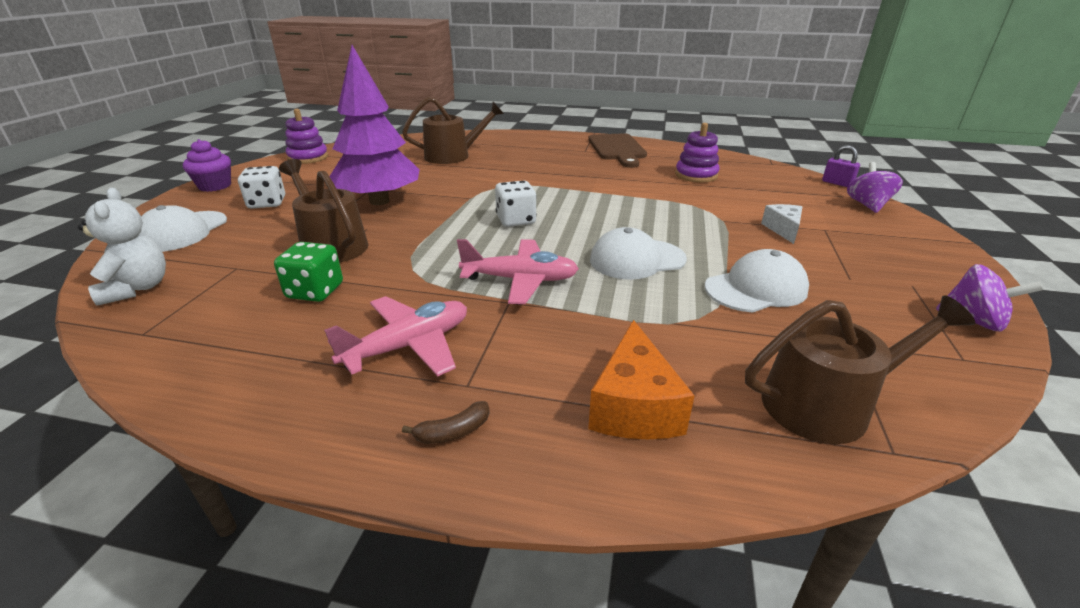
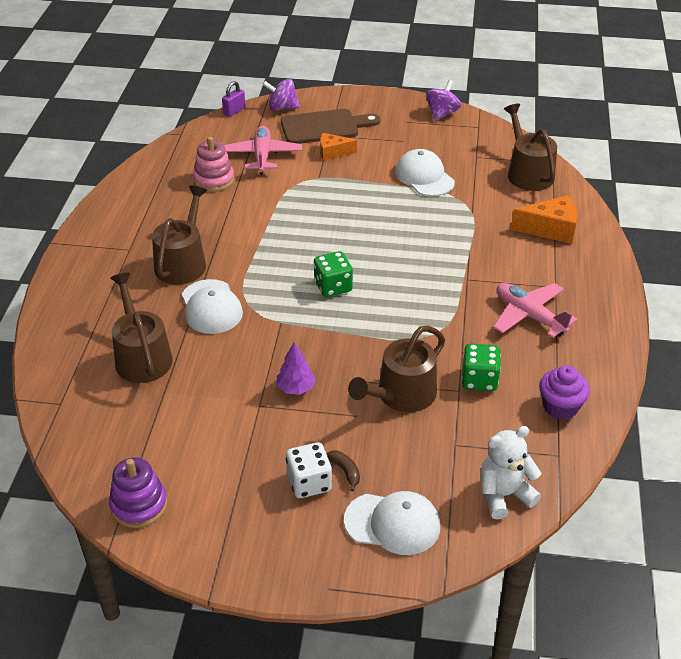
camera: 95 degrees left, 10 degrees up
(215, 186) = (256, 563): purple cupcake -> purple cupcake (560, 407)
(379, 201) = (296, 388): purple tree -> purple tree, size x0.42
(453, 432) = (591, 286): brown banana -> brown banana (345, 471)
(516, 220) = (333, 286): white dice -> green dice
(520, 280) = (437, 276): pink plane -> pink plane (262, 156)
(565, 165) = (183, 262): none -> brown watering can
(617, 149) = (126, 225): brown cutting board -> brown cutting board (324, 127)
(637, 259) = (394, 222): white cap -> white cap (211, 307)
(696, 175) = (214, 180): purple stacking toy -> pink stacking toy
(783, 229) = (333, 152): white cheese -> orange cheese

